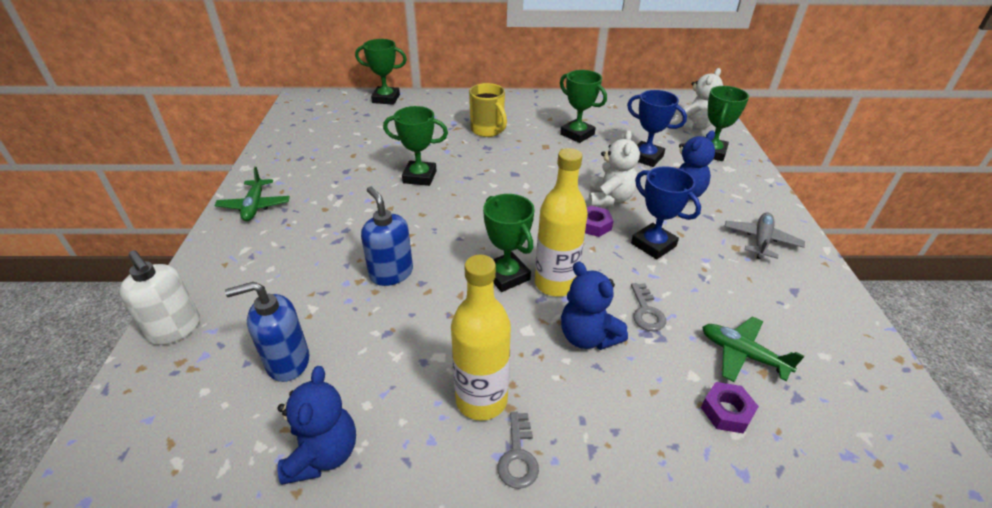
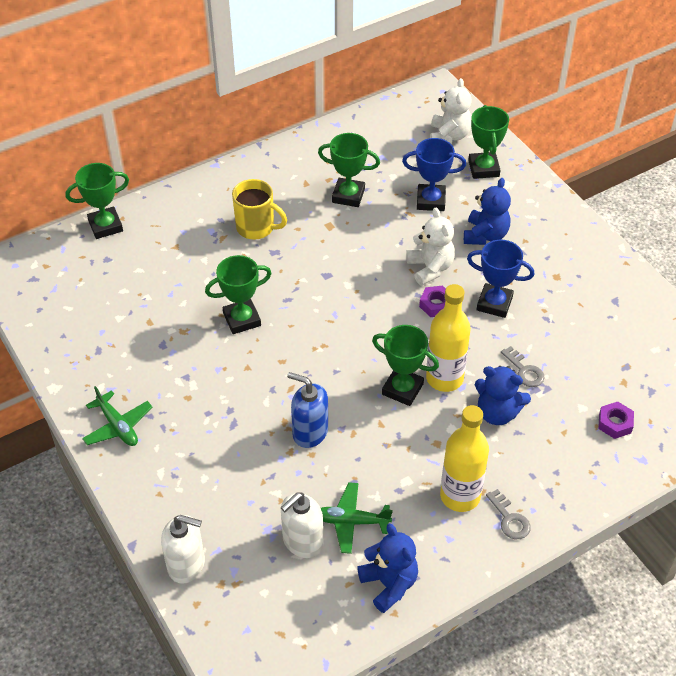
camera: 30 degrees left, 10 degrees up
(287, 362) = (302, 541): blue soap dispenser -> white soap dispenser
(742, 354) = (605, 375): green plane -> green plane (351, 521)
(761, 240) = (571, 260): grey plane -> none

